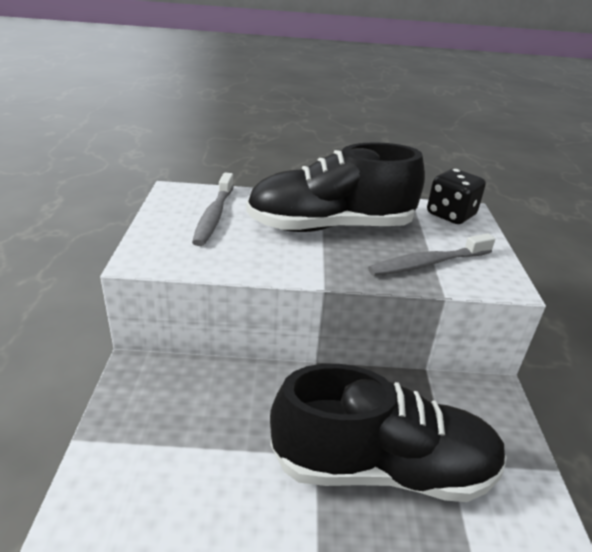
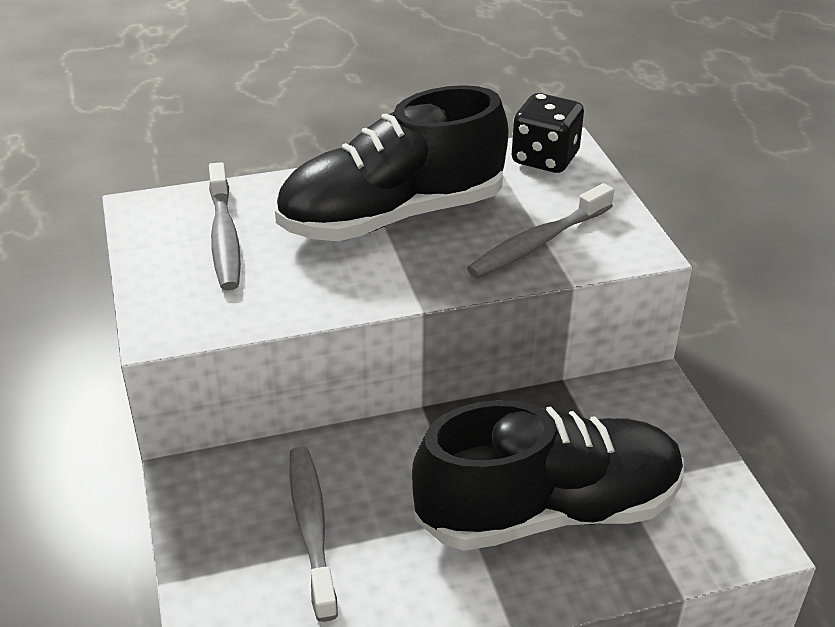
camera: 15 degrees left, 5 degrees up
(198, 428) = (311, 527): none -> grey toothbrush

